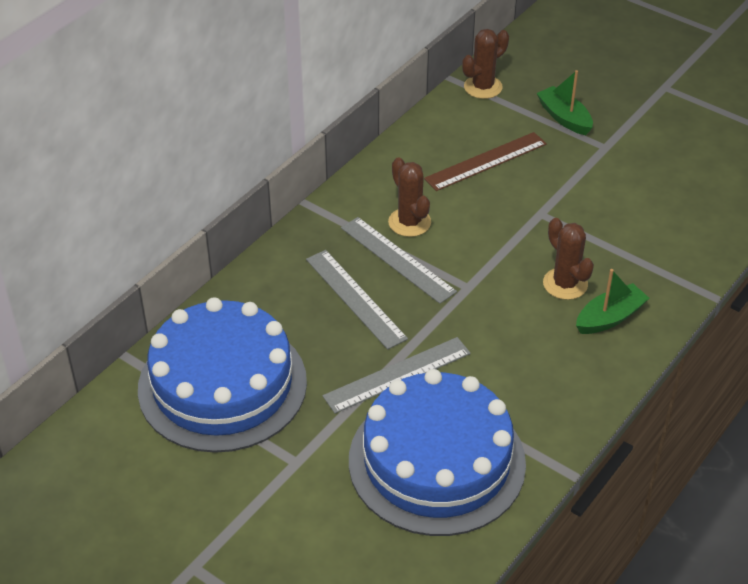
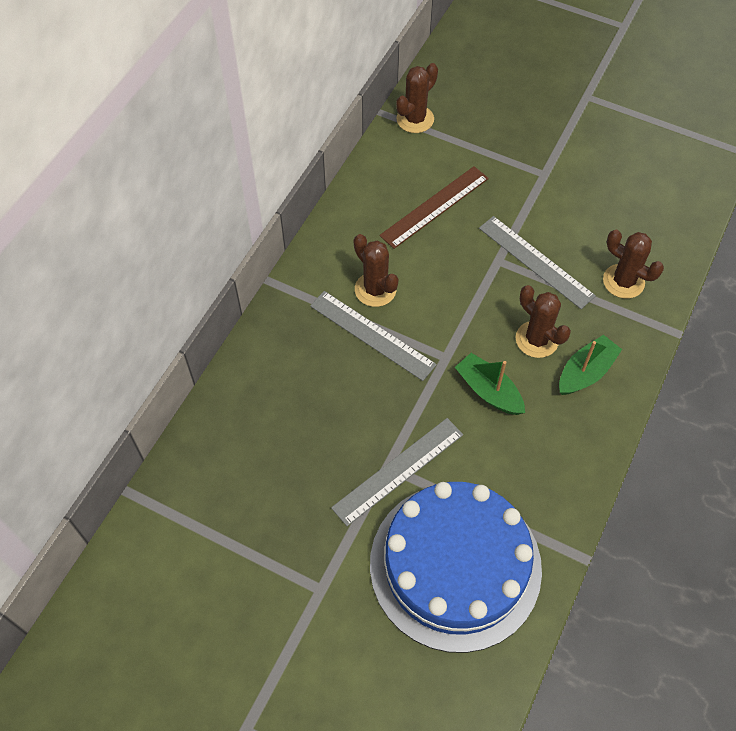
camera: 10 degrees left, 15 degrees up
(222, 385) = (230, 510): blue cake -> none
(355, 298) = (340, 387): grey ruler -> grey ruler (536, 261)
(564, 118) = (499, 145): green boat -> green boat (488, 391)
(667, 246) = (623, 281): none -> brown cactus

